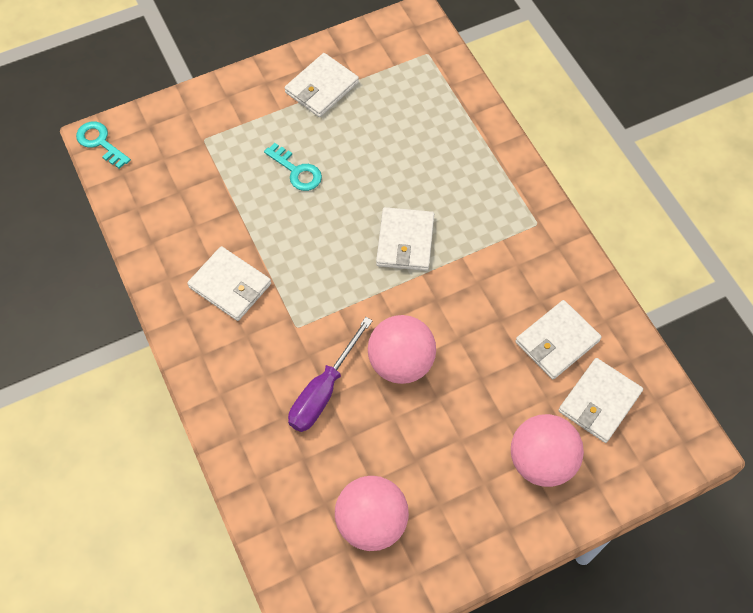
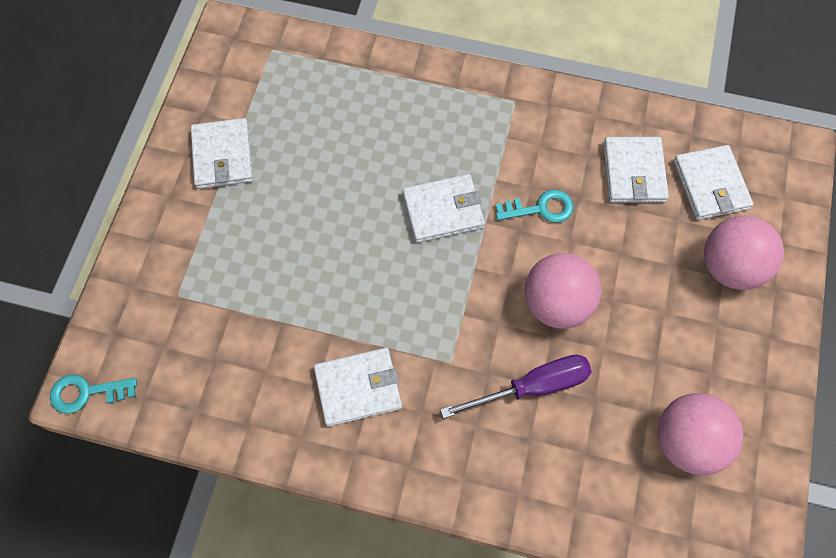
camera: 50 degrees left, 5 degrees up
(296, 171) = (290, 242): turquoise key -> turquoise key (540, 208)
(323, 391) = (532, 387): purple screwdriver -> purple screwdriver turned 90 degrees counterclockwise
(405, 241) = (443, 210): white wallet -> white wallet turned 60 degrees counterclockwise

